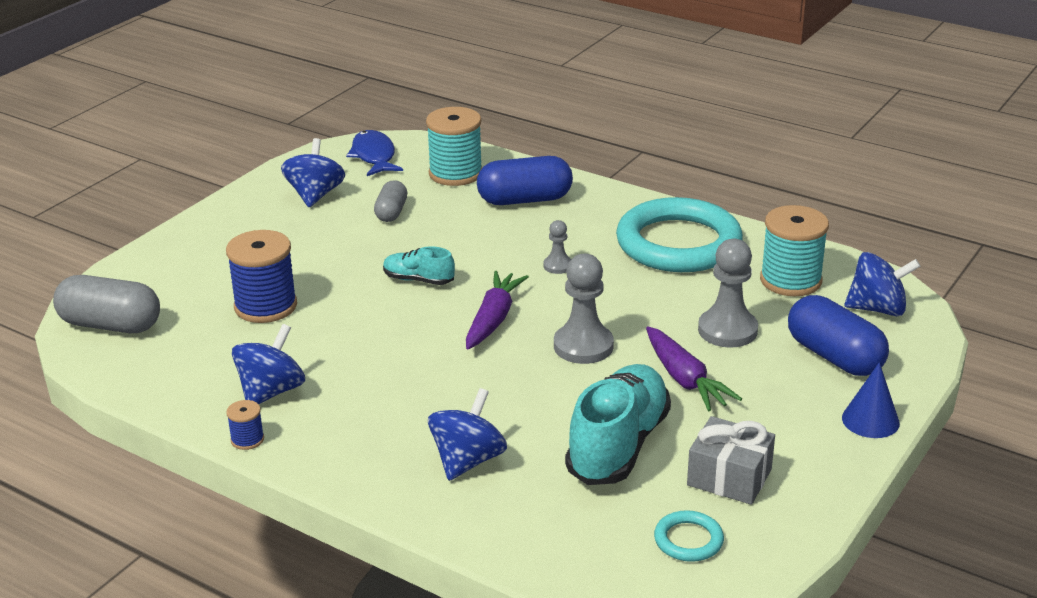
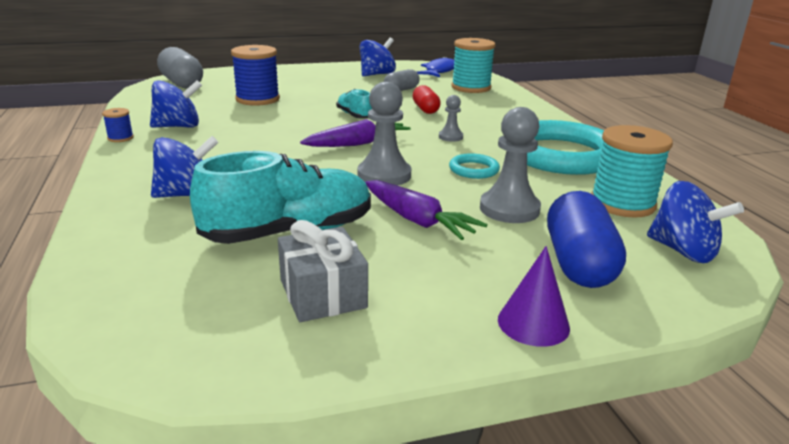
camera: 40 degrees right, 5 degrees down
(470, 234) = (425, 109): none -> red capsule
(524, 200) = (490, 107): blue capsule -> none
(685, 379) = (417, 220): purple carrot -> purple carrot turned 60 degrees counterclockwise
(688, 540) = (200, 316): turquoise ring -> turquoise ring (473, 170)
(870, 420) = (533, 323): blue cone -> purple cone

